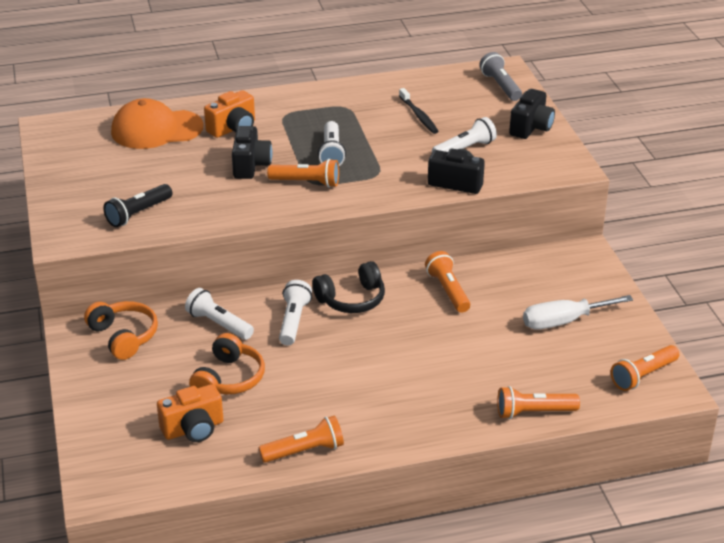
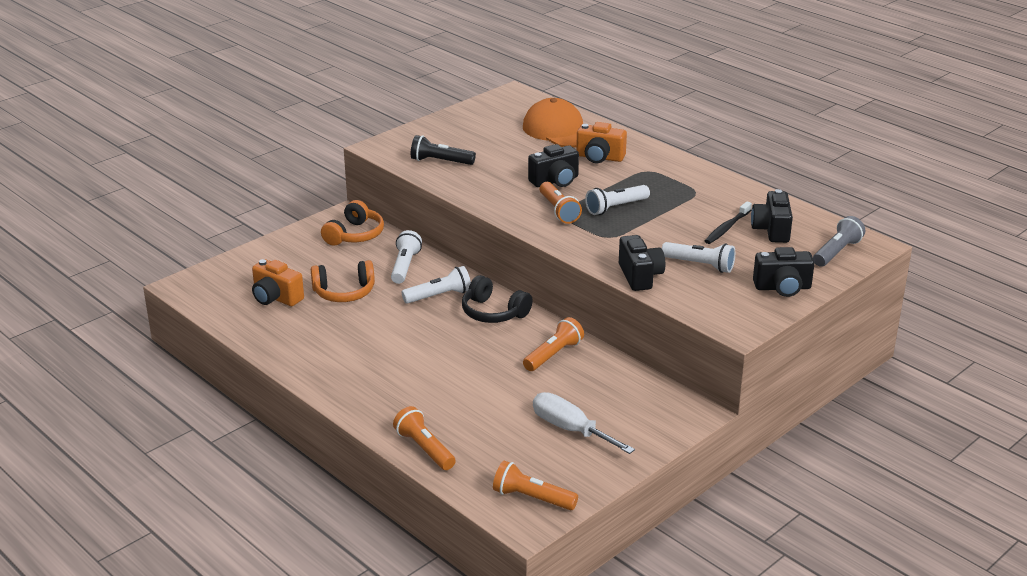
camera: 60 degrees right, 5 degrees down
(305, 451) = (287, 352): orange flashlight -> none
(441, 98) = (771, 230): none -> black camera

